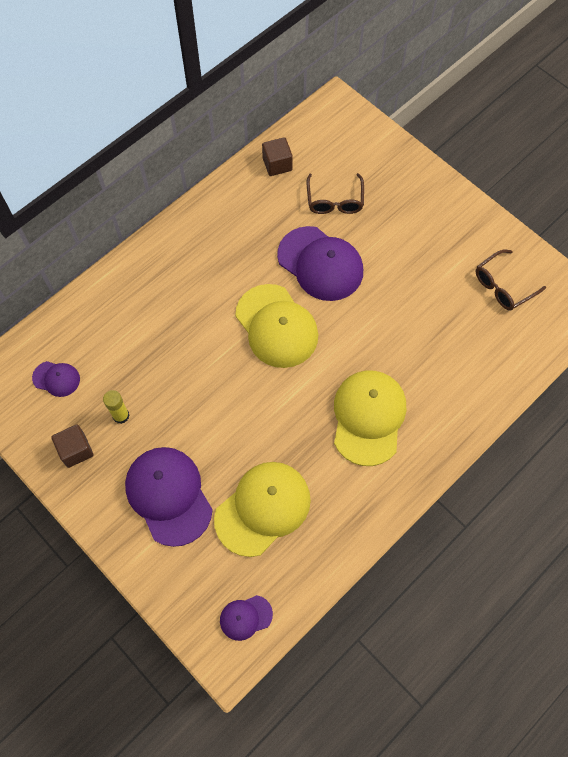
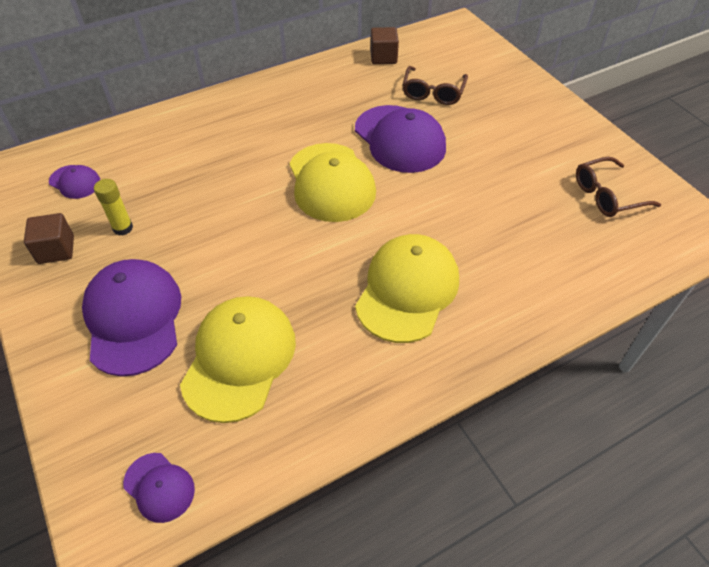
camera: 15 degrees right, 15 degrees down
(245, 617) = (159, 487): purple cap -> purple cap turned 135 degrees counterclockwise
(263, 508) = (239, 359): yellow cap -> yellow cap turned 45 degrees counterclockwise

